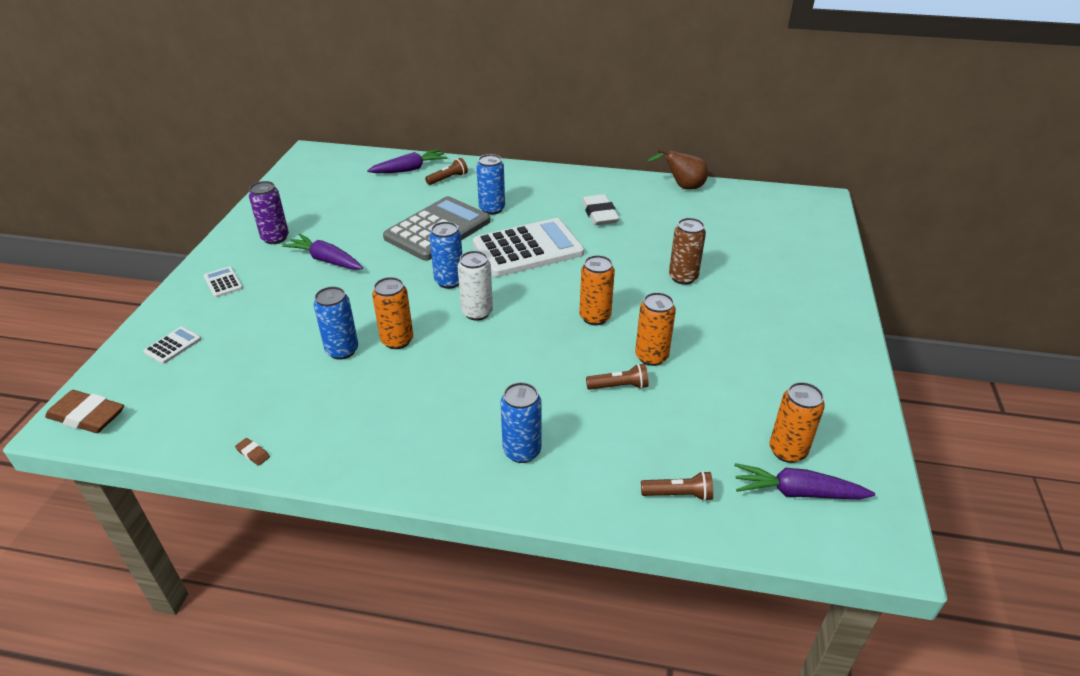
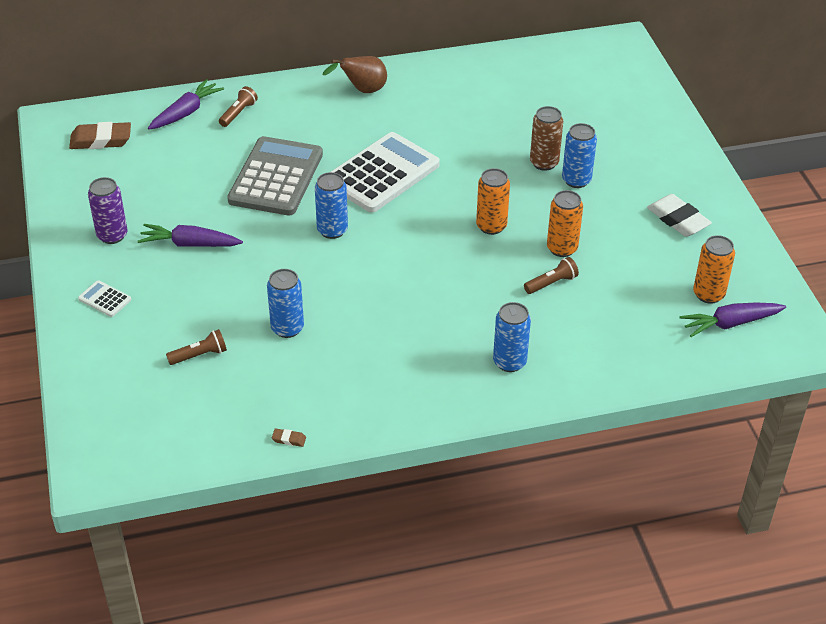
camera: 25 degrees left, 5 degrees up
(87, 416) = (104, 462): brown eraser -> brown eraser (101, 140)
(173, 346) = (119, 375): white calculator -> none
(397, 340) = (330, 303): orange can -> none
(477, 312) = (382, 254): white can -> none
(492, 209) = (313, 138): blue can -> blue can (576, 180)
(599, 214) = (425, 114): white eraser -> white eraser (678, 219)
(678, 494) = (648, 354): brown flashlight -> brown flashlight (199, 355)
(682, 187) = (485, 60): brown pear -> brown pear (362, 90)

